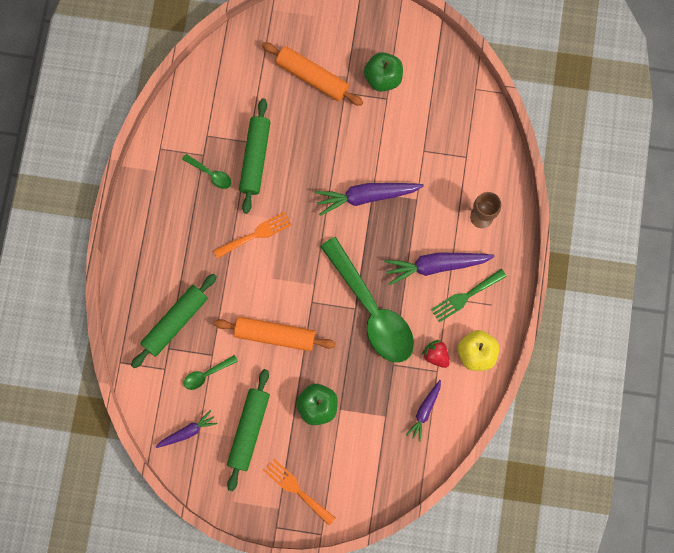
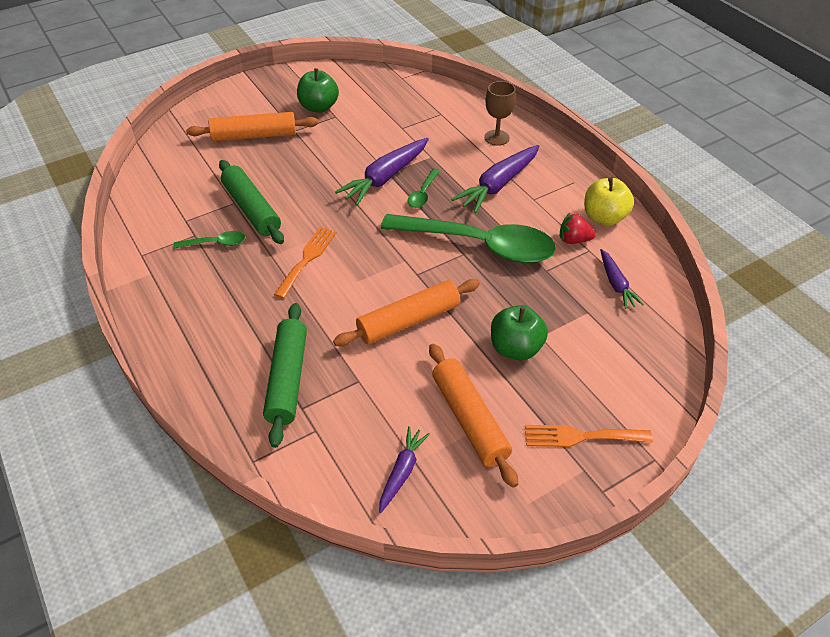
camera: 40 degrees left, 30 degrees down
(206, 374) = (369, 402): green spoon -> green spoon (423, 194)
(249, 430) = (470, 419): green rolling pin -> orange rolling pin
(465, 296) = (547, 189): green fork -> none

